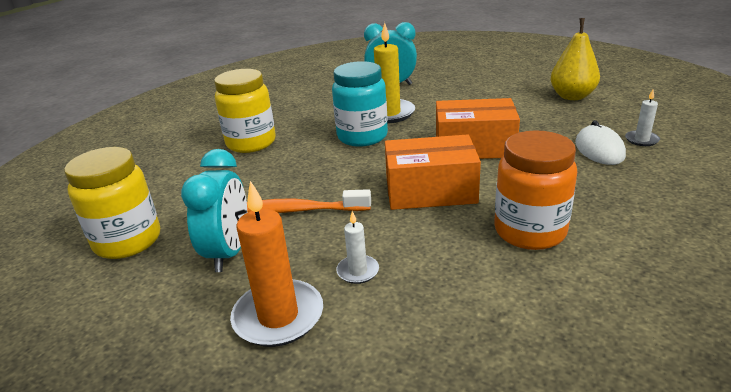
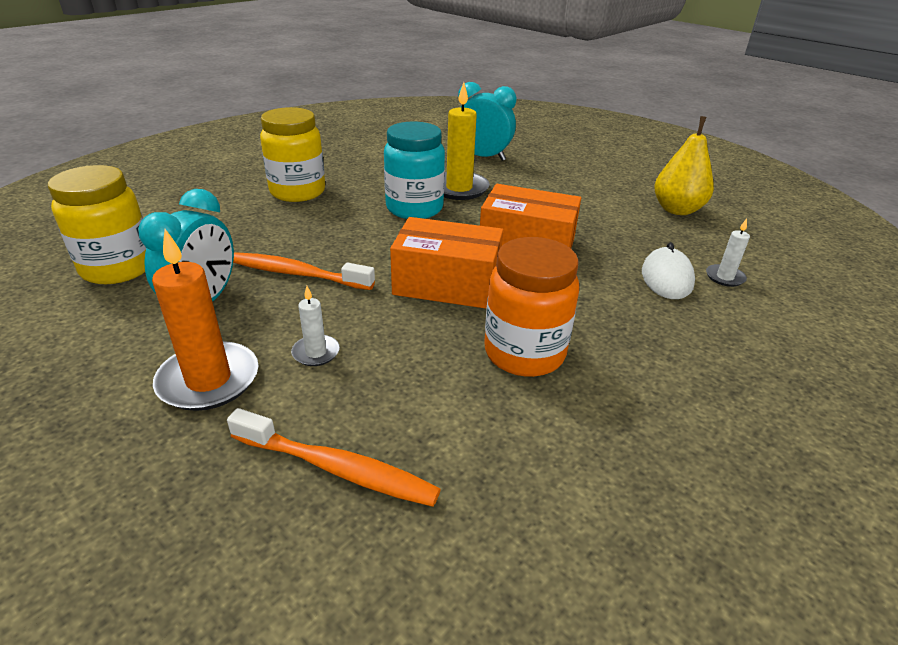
camera: 10 degrees right, 5 degrees up
(441, 360) = (338, 468): none -> orange toothbrush

